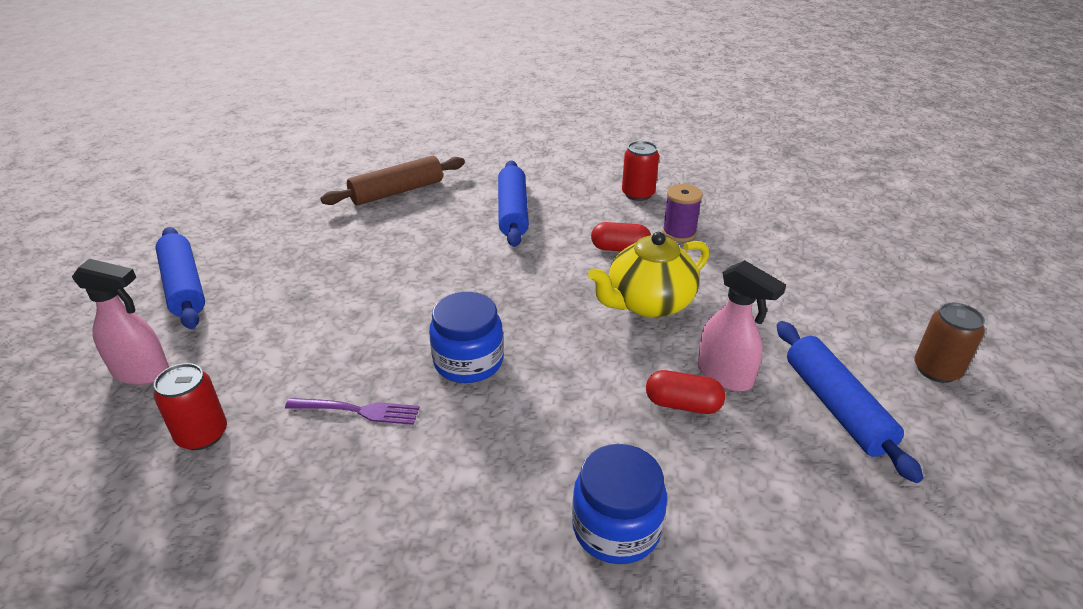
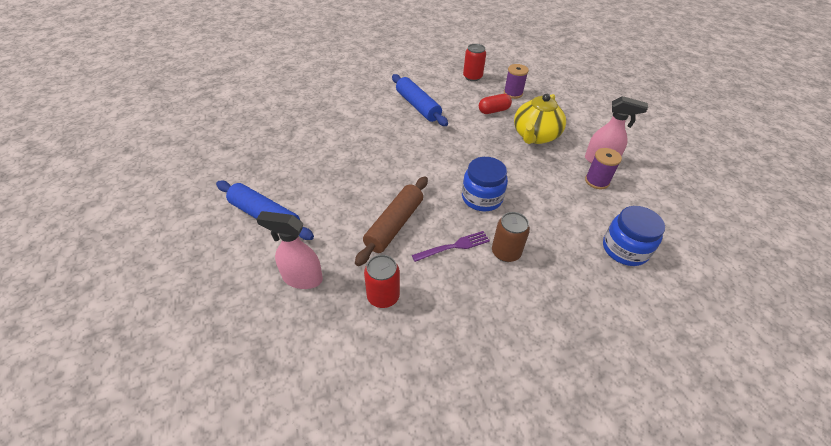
camera: 30 degrees left, 10 degrees up
(142, 372) = (302, 278): pink spray bottle -> pink spray bottle turned 150 degrees counterclockwise
(397, 192) = (336, 113): brown rolling pin -> brown rolling pin (394, 225)
(682, 404) = (597, 181): red capsule -> purple spool
(836, 407) = (654, 158): blue rolling pin -> none
(936, 370) = (674, 127): brown can -> brown can (506, 252)

